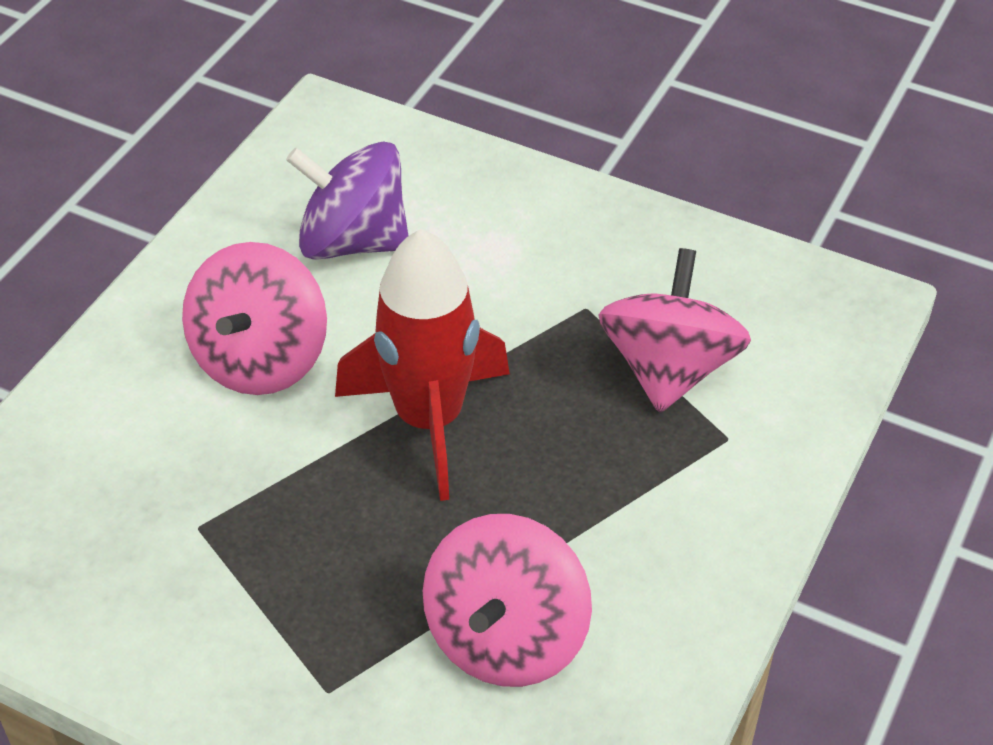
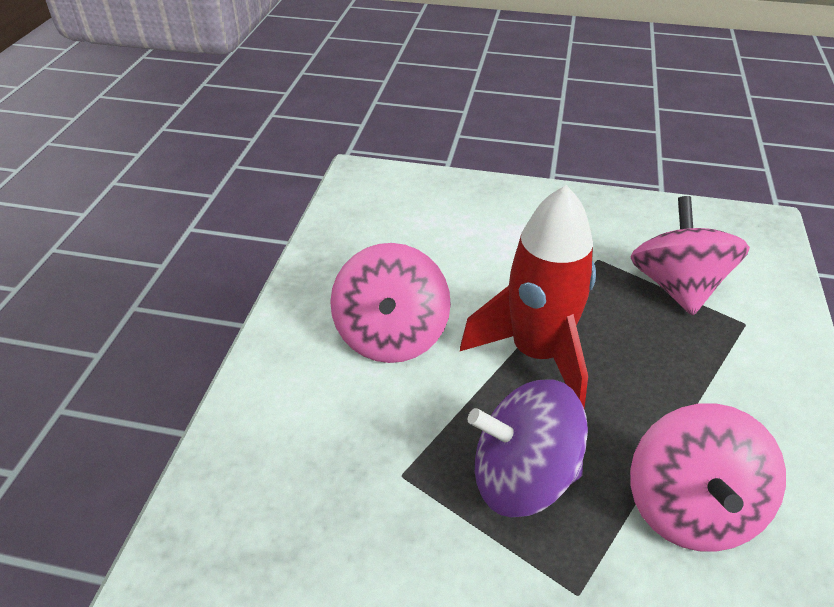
camera: 15 degrees left, 5 degrees down
(353, 241) = (419, 246): purple spinning top -> purple spinning top (522, 477)

